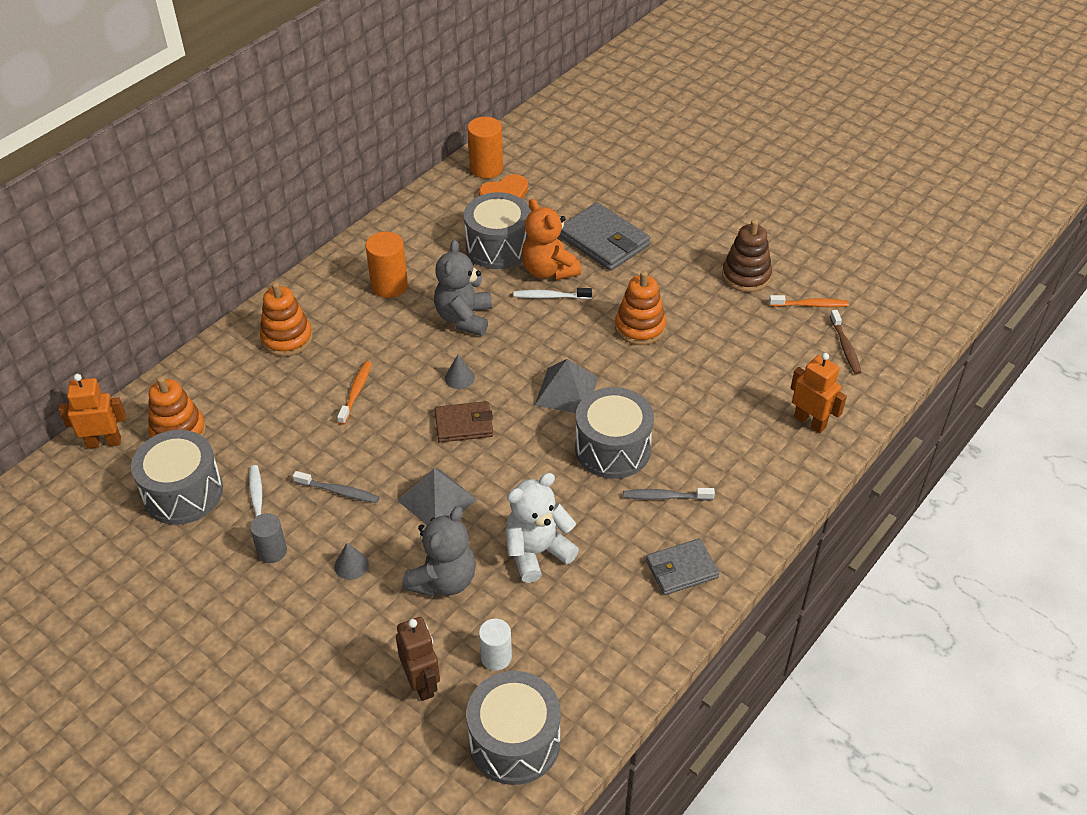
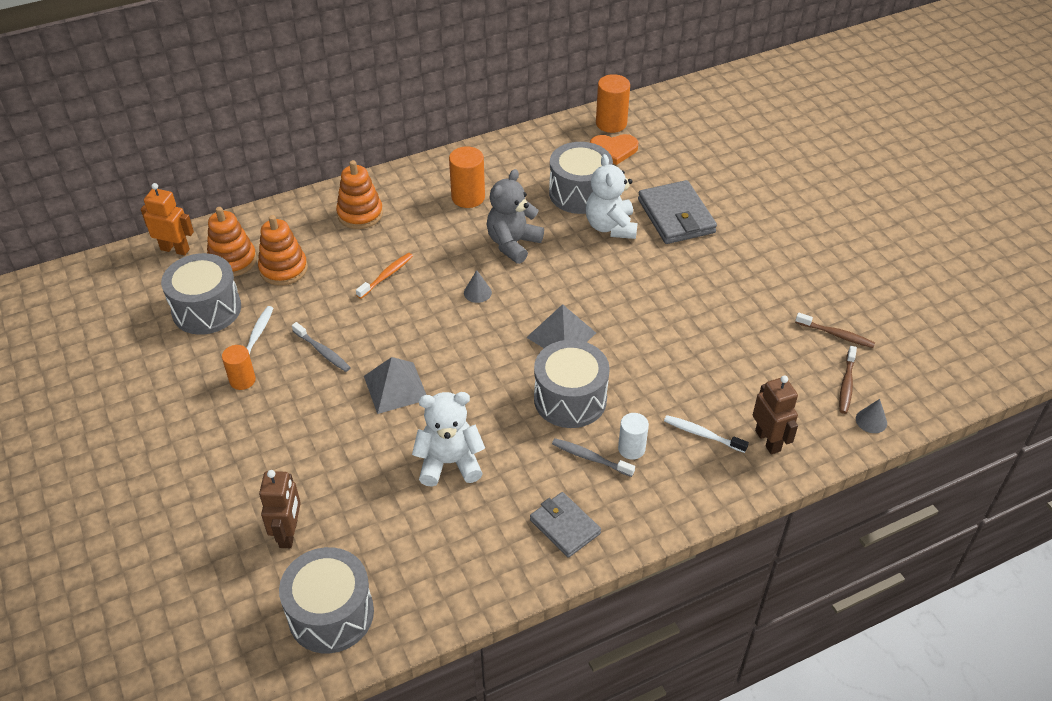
camera: 25 degrees right, 0 degrees up
(272, 551) = (242, 380): grey cylinder -> orange cylinder
(351, 565) = (295, 415): grey cone -> grey cone (871, 421)
(443, 580) = (359, 456): grey teddy bear -> none
(464, 424) = (456, 333): brown wallet -> none
(496, 657) = (360, 537): white cylinder -> white cylinder (631, 449)
(548, 270) = (610, 227): orange teddy bear -> white teddy bear
(550, 296) = (598, 249): white toothbrush -> white toothbrush (702, 434)
(640, 327) = (661, 302): orange stacking toy -> orange stacking toy (283, 269)
(681, 569) = (565, 526): grey wallet -> grey wallet turned 45 degrees clockwise
(746, 276) = (790, 288): brown stacking toy -> none
(810, 305) = (836, 335): orange toothbrush -> brown toothbrush
(810, 422) = (768, 441): orange robot -> brown robot

